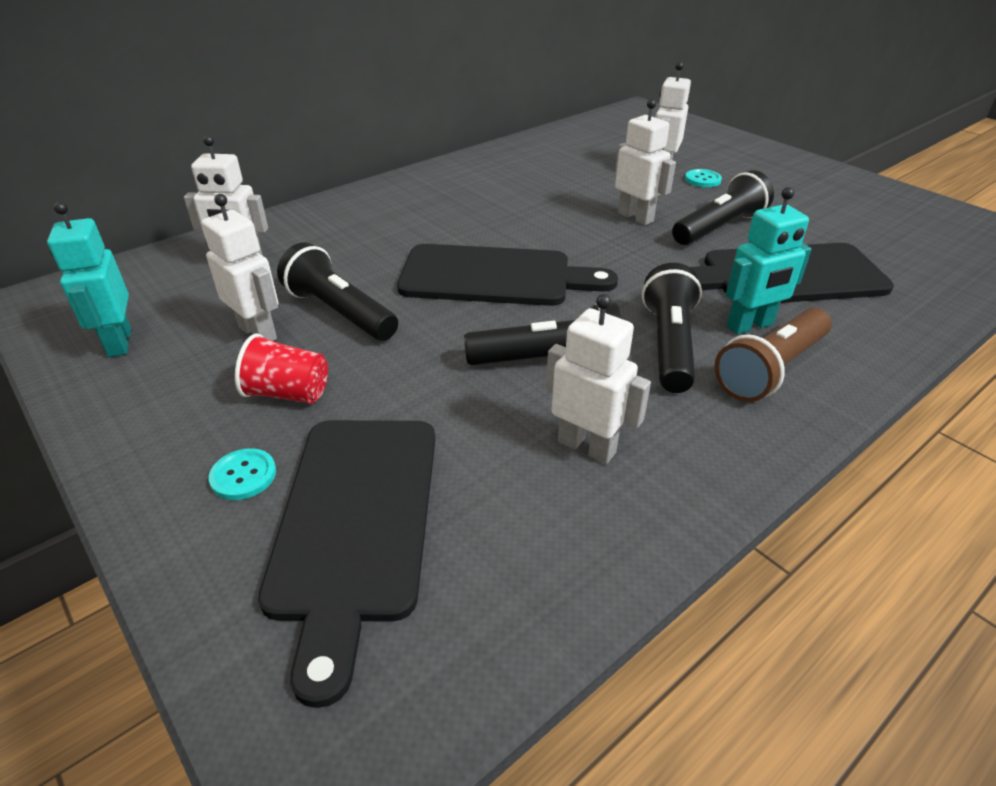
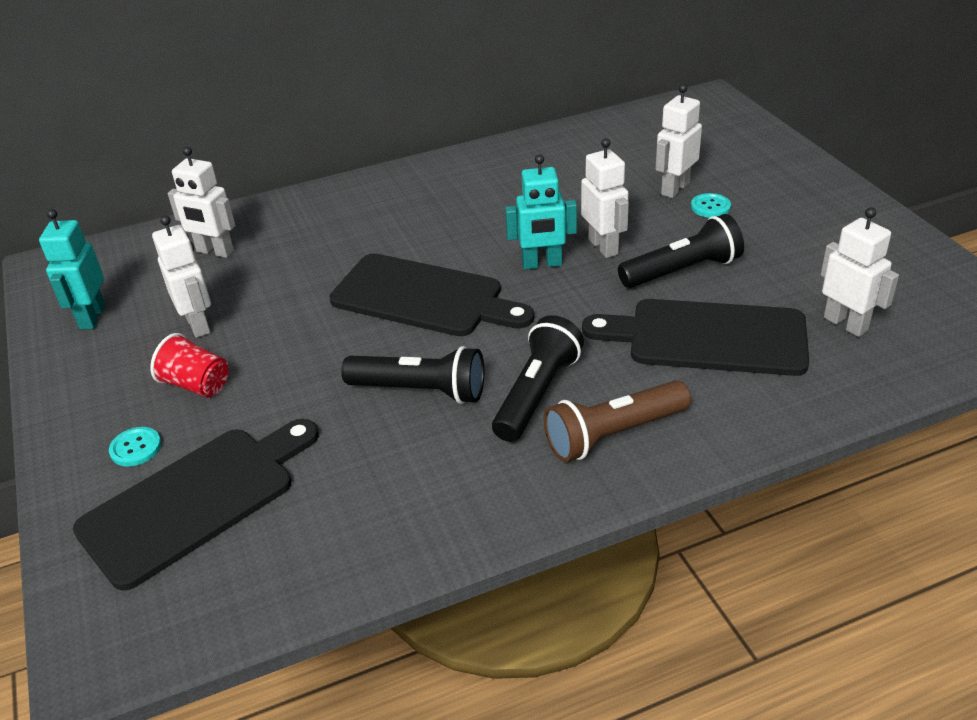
camera: 20 degrees right, 0 degrees up
(339, 312) = (272, 314): black flashlight -> none
(355, 522) = (196, 500): black cutting board -> black cutting board turned 150 degrees counterclockwise
(587, 447) = (402, 475): white robot -> white robot (846, 324)
(750, 326) = (628, 387): turquoise robot -> turquoise robot (542, 264)

